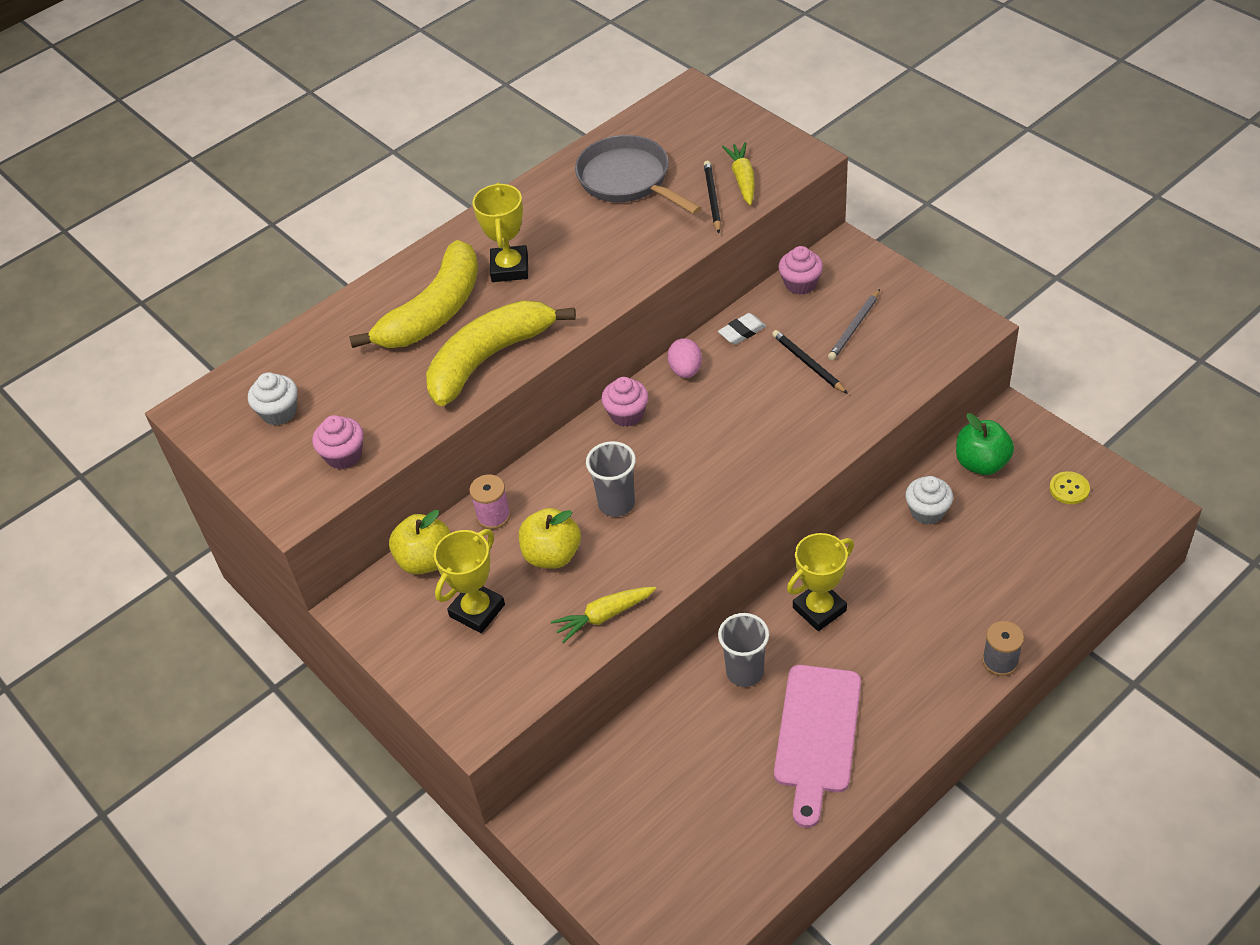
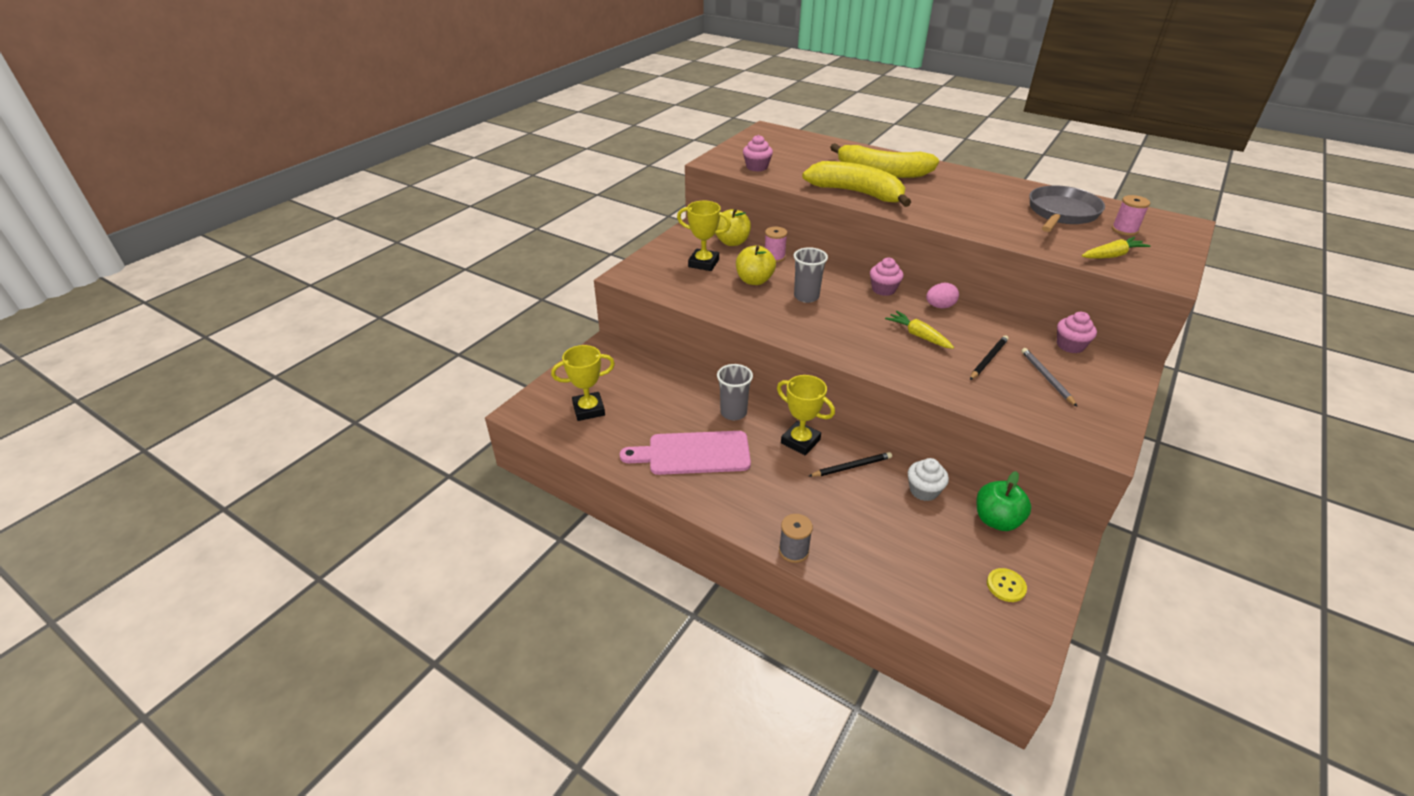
camera: 70 degrees right, 10 degrees down
(279, 412) = (778, 147): white cupcake -> none
(509, 268) = (938, 188): yellow trophy -> yellow trophy (588, 409)
(604, 616) = (715, 305): yellow carrot -> yellow carrot (918, 335)
(688, 145) = (1124, 230): none -> pink spool
(712, 198) = (1077, 246): black pencil -> black pencil (851, 466)
(742, 332) = (996, 325): white eraser -> none
(854, 327) = (1046, 378): grey pencil -> grey pencil turned 60 degrees clockwise

